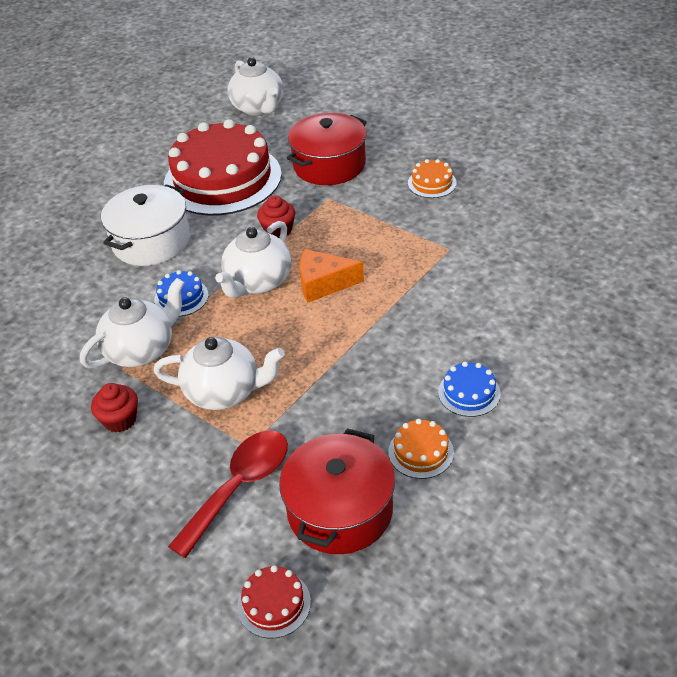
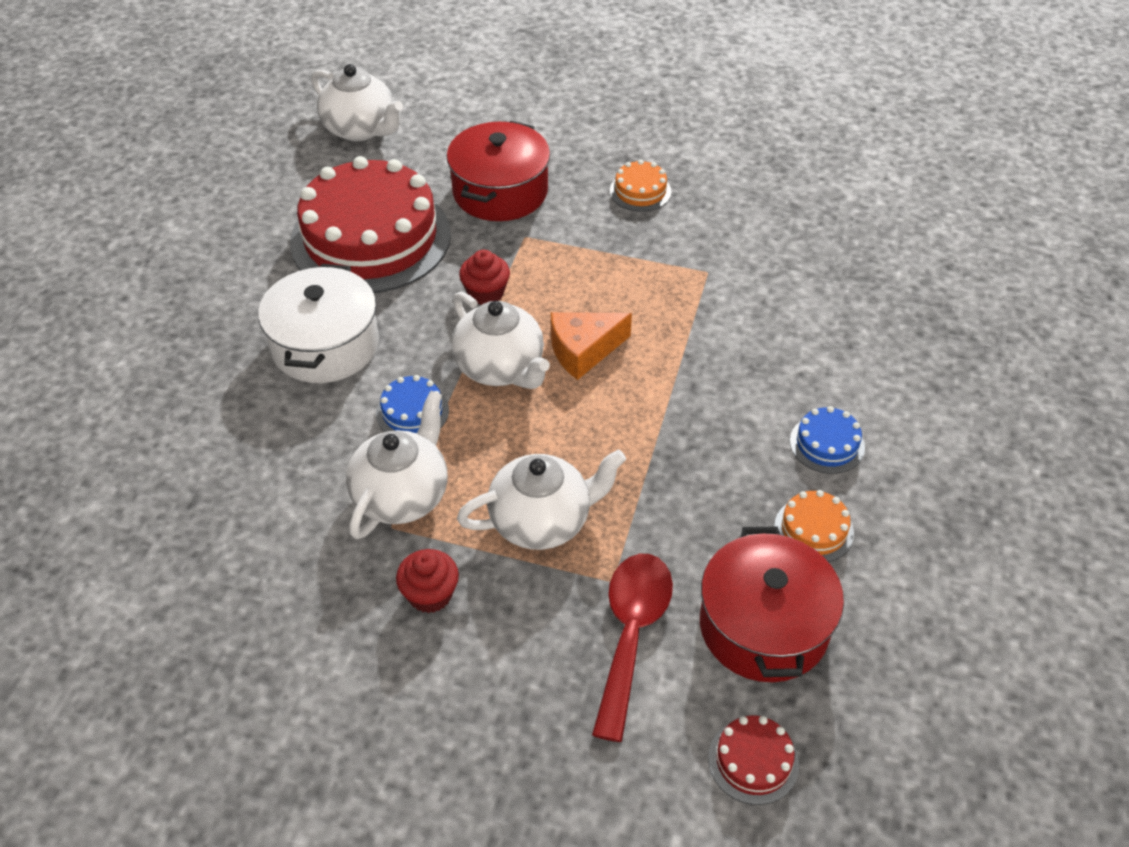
camera: 25 degrees left, 5 degrees up
(258, 282) = (500, 368): white teapot -> white teapot turned 45 degrees counterclockwise

